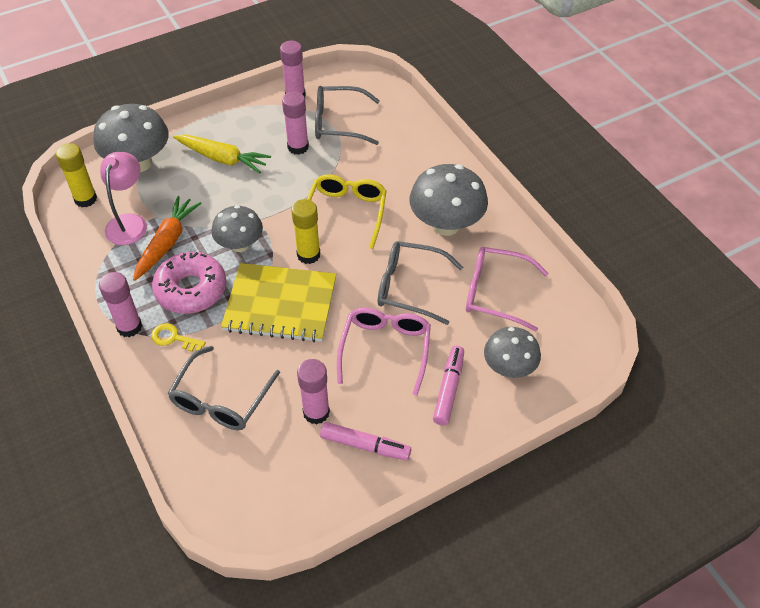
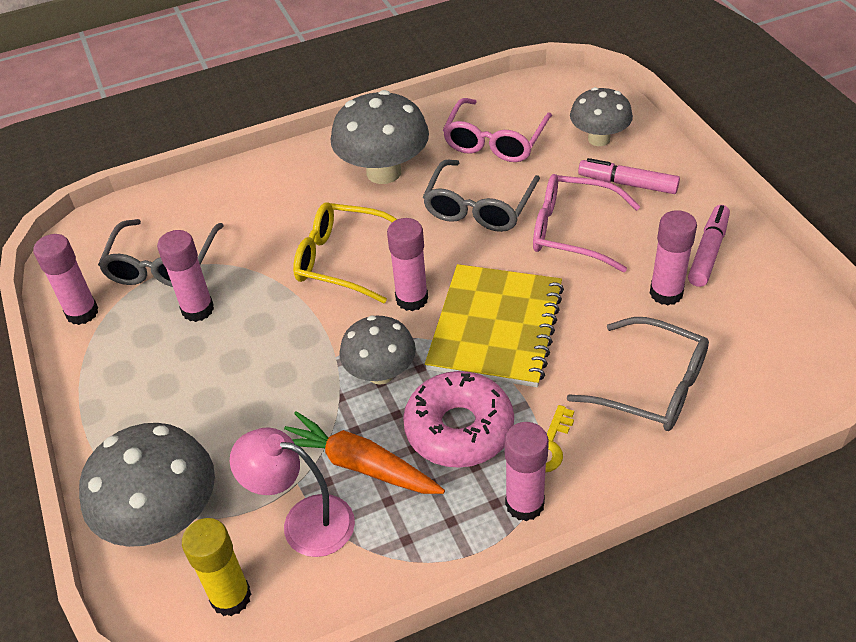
camera: 80 degrees left, 5 degrees down
(222, 158) = (192, 400): yellow carrot -> none
(308, 255) = (412, 299): yellow glue stick -> pink glue stick

